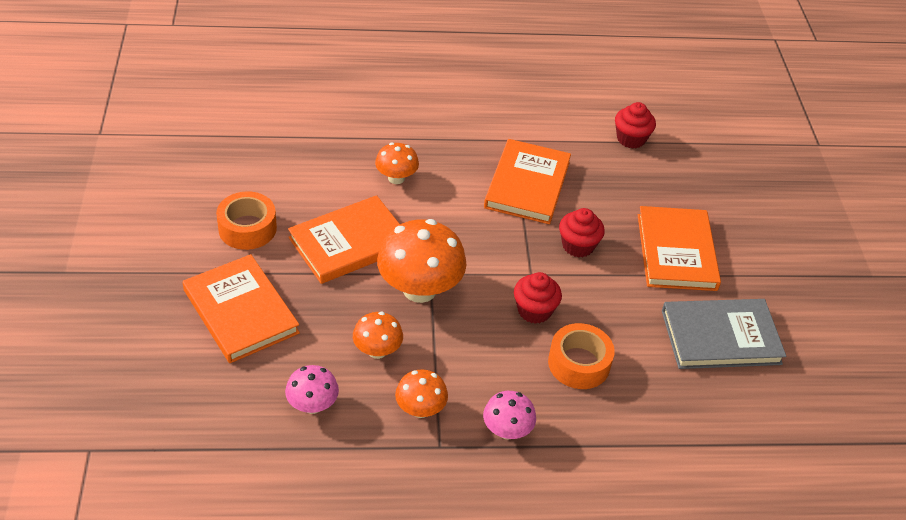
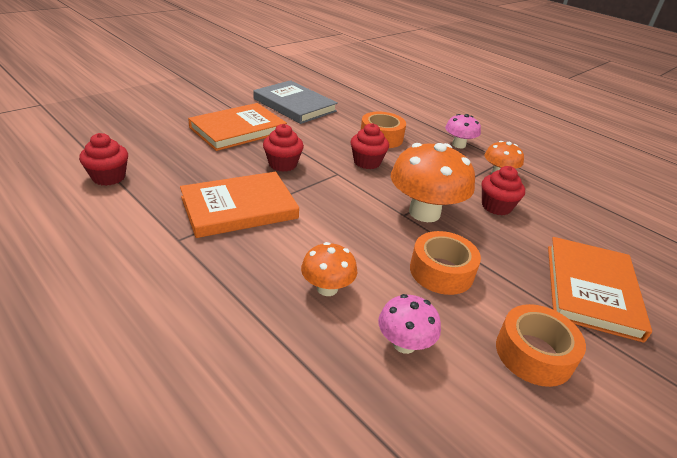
camera: 130 degrees left, 10 degrees down
(312, 405) = (570, 212): pink mushroom -> pink mushroom (404, 343)
(349, 243) = (441, 271): orange book -> orange tape
(377, 350) = (496, 207): orange mushroom -> red cupcake

